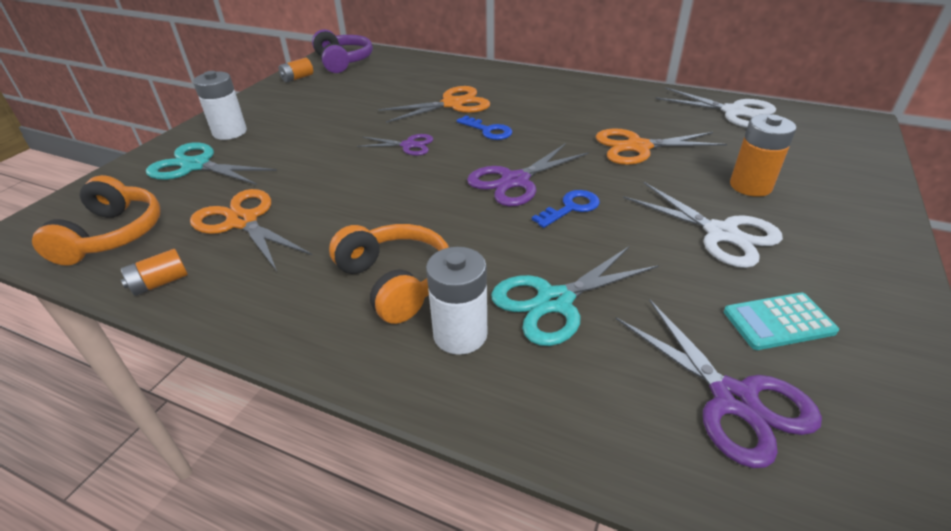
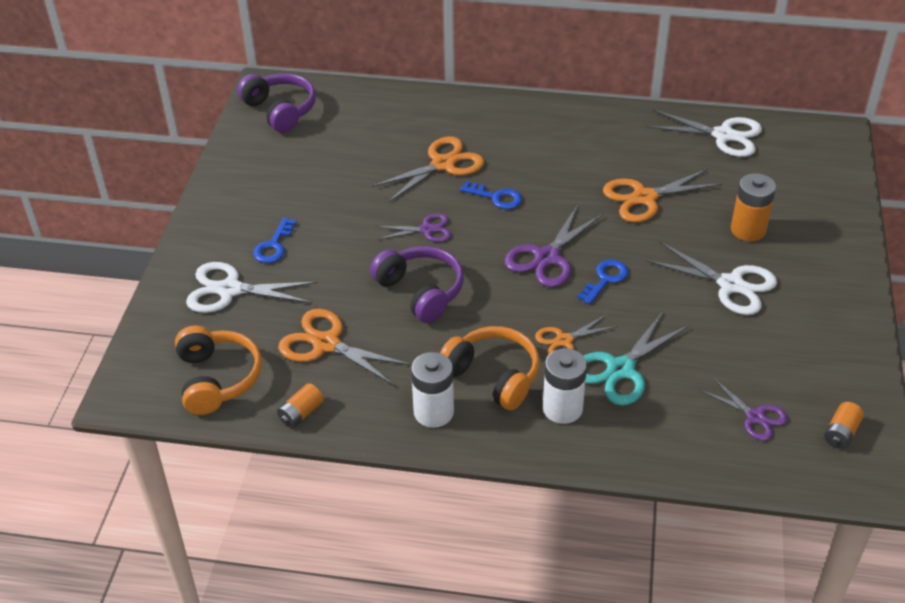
camera: 15 degrees left, 5 degrees up
(196, 166) = (230, 290): turquoise scissors -> white scissors
(230, 132) = (229, 241): white battery -> white battery (433, 412)
(263, 140) = (274, 245): none -> blue key
(297, 78) = (244, 146): orange battery -> orange battery (841, 433)
(369, 191) = (420, 291): none -> purple headphones
(498, 258) = (564, 340): none -> orange scissors
(733, 399) = (755, 417): purple scissors -> purple scissors, size x0.62
(778, 322) = (779, 355): turquoise calculator -> none

